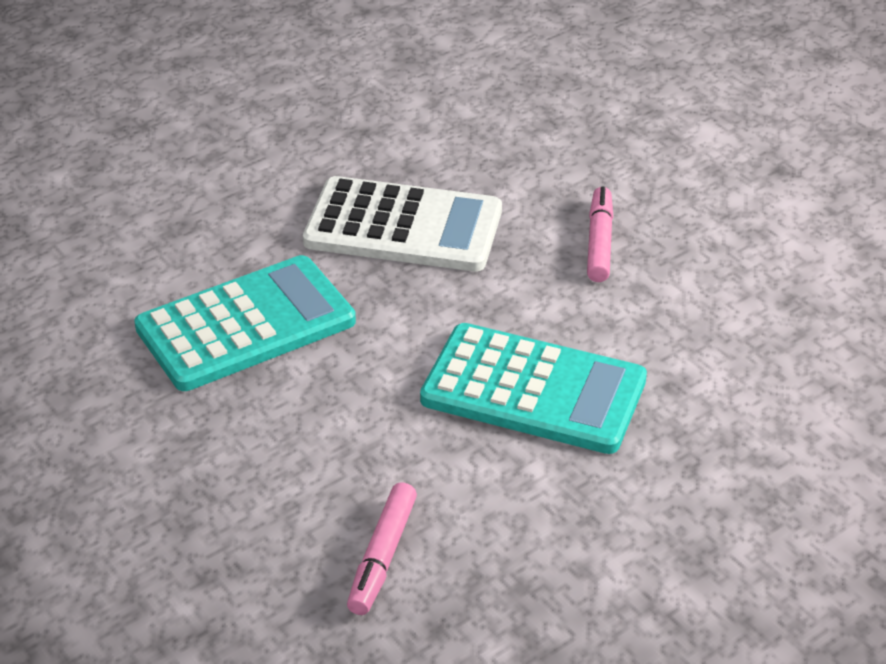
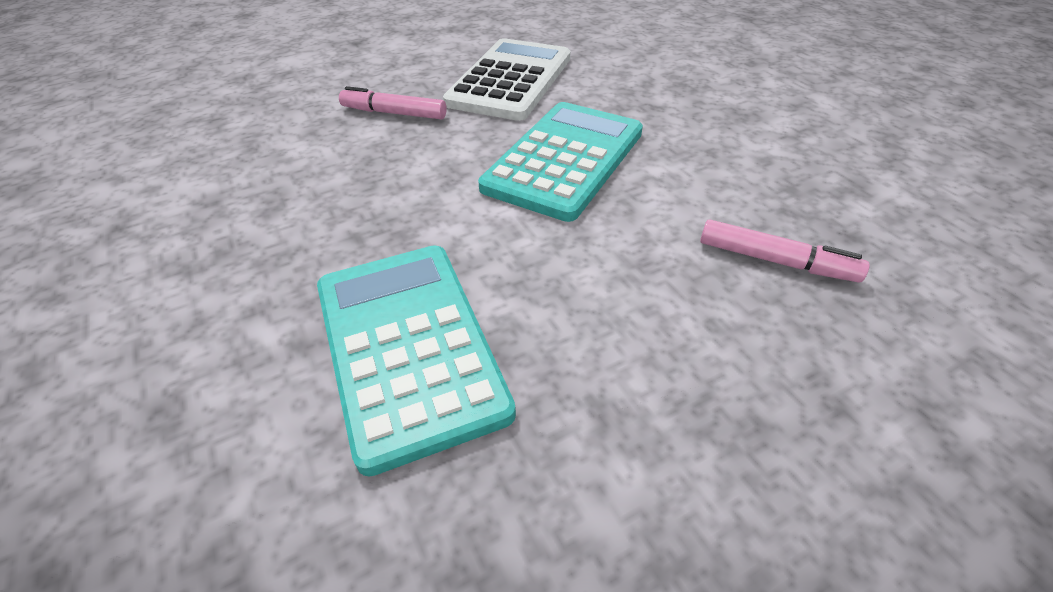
camera: 80 degrees left, 5 degrees up
(403, 227) = (305, 211): white calculator -> white calculator (510, 80)

